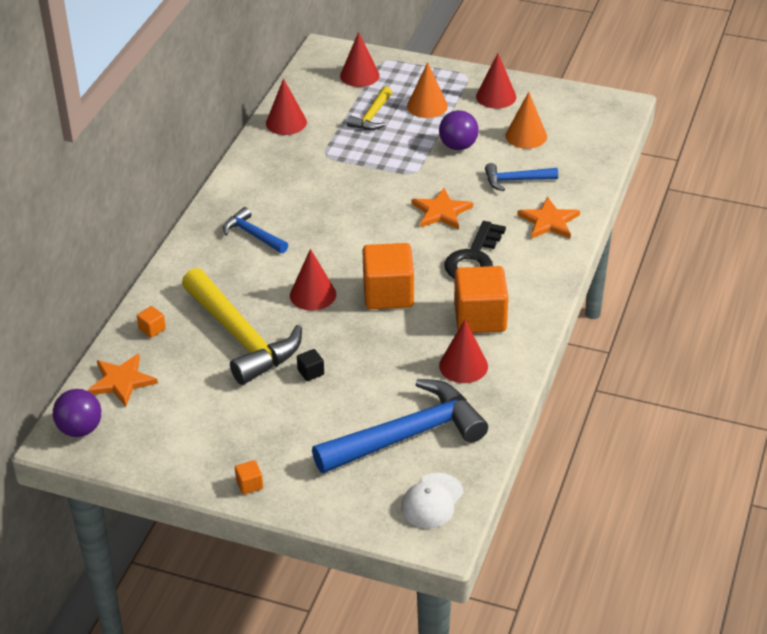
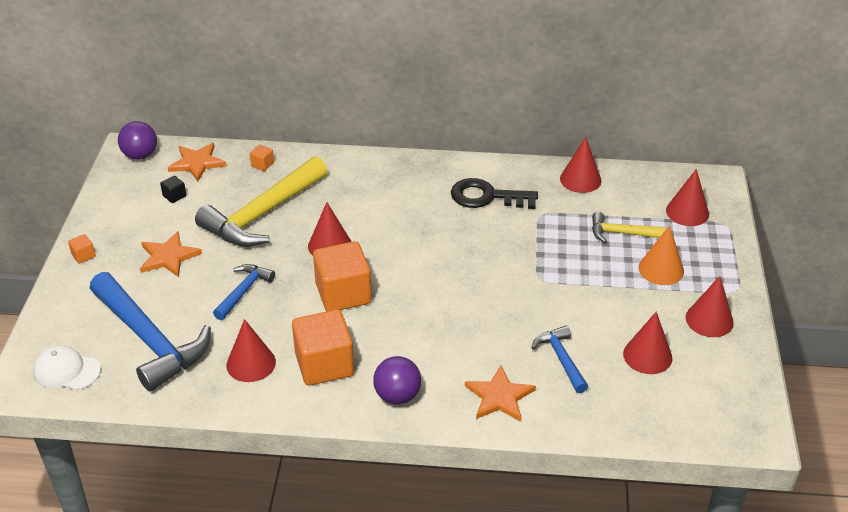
camera: 75 degrees right, 0 degrees up
(253, 235) = (403, 193): blue hammer -> blue hammer (243, 291)
(311, 372) = (224, 264): black cube -> black cube (174, 196)
(441, 211) = (484, 309): orange star -> orange star (168, 257)
(458, 146) = (601, 304): purple ball -> purple ball (397, 396)
(474, 258) = (416, 346): black key -> black key (487, 197)
(526, 136) = (647, 355): orange cone -> red cone

